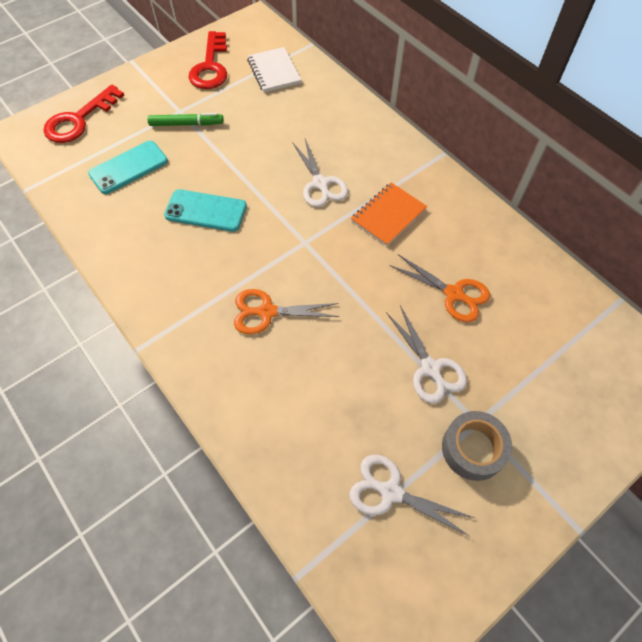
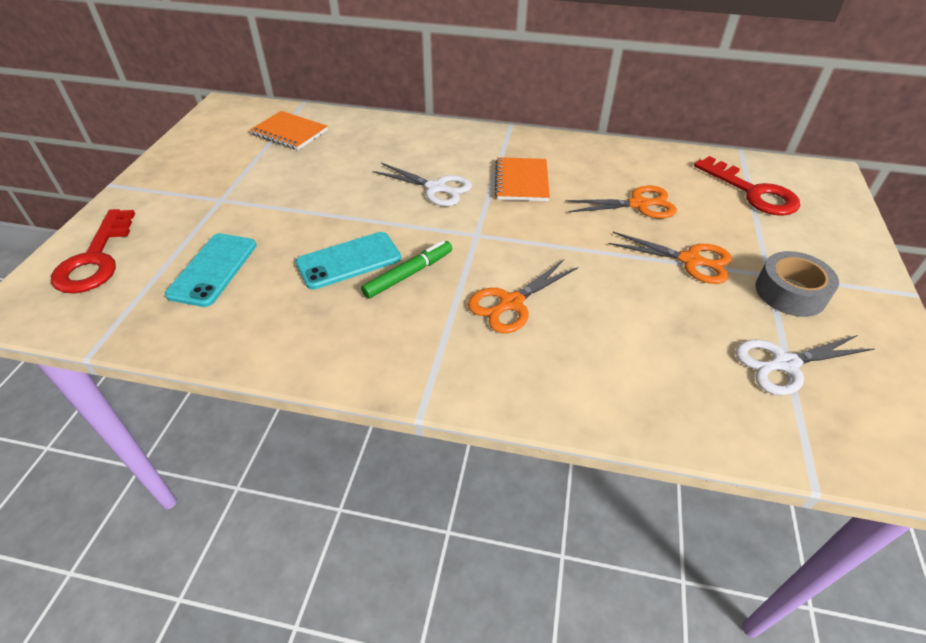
camera: 40 degrees left, 15 degrees down
(186, 124) = (241, 205): green marker -> green marker (408, 274)
(210, 67) = (215, 154): red key -> red key (752, 192)
(274, 71) = (289, 132): white notebook -> orange notebook
(430, 368) = (690, 260): white scissors -> orange scissors

